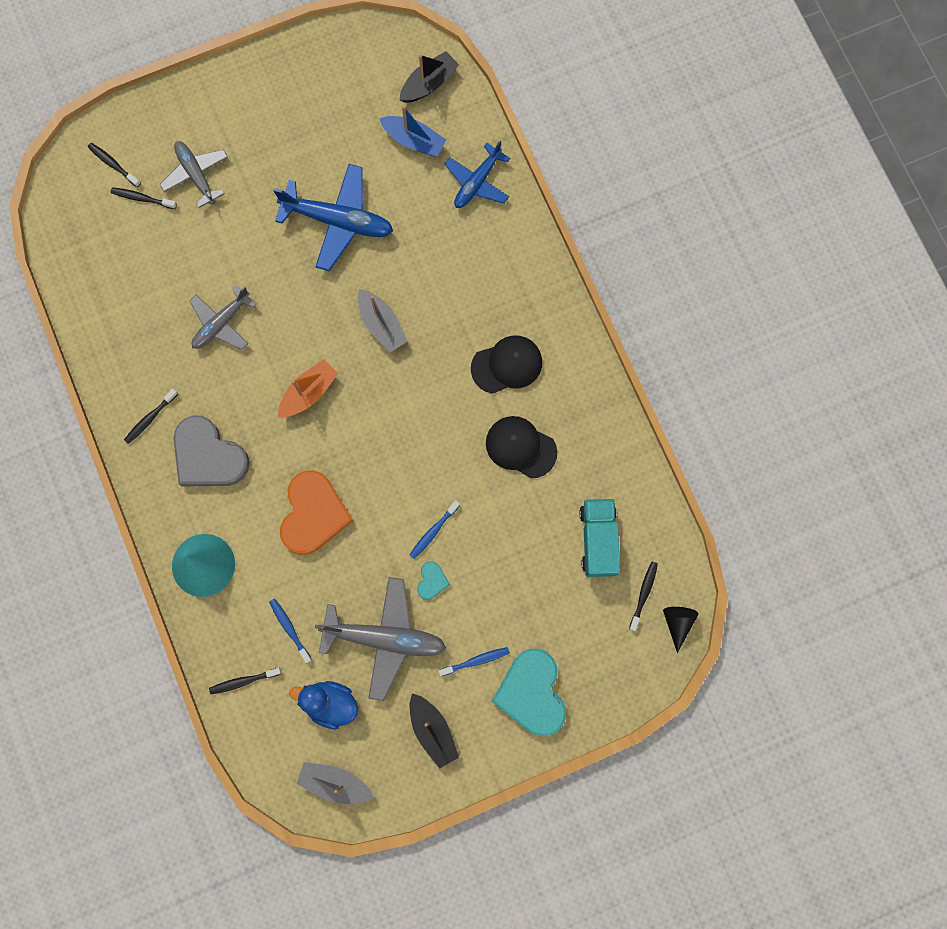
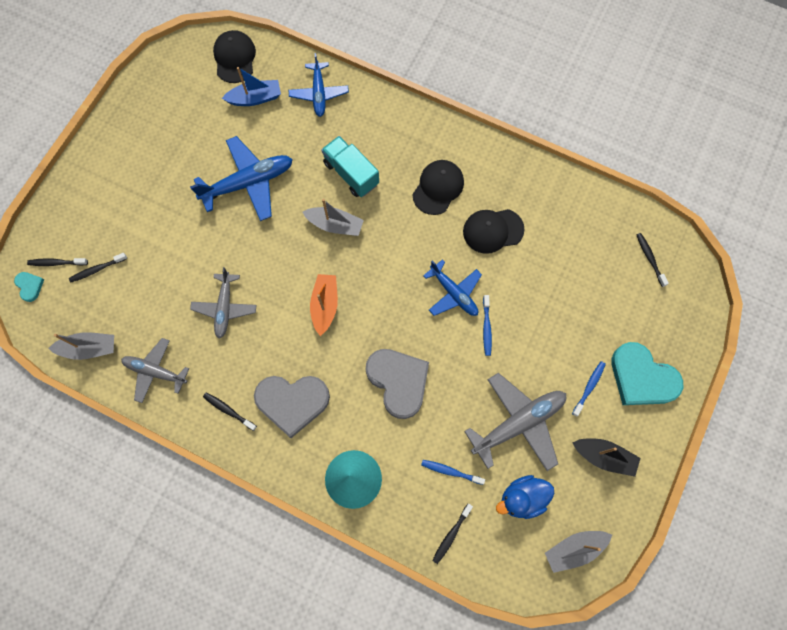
camera: 40 degrees left, 5 degrees down
(80, 266) = (89, 348): none -> grey boat
(150, 418) = (228, 410): black toothbrush -> black toothbrush turned 120 degrees clockwise
(196, 175) = (123, 226): grey plane -> grey plane (155, 371)
(313, 514) = (398, 381): orange heart -> grey heart
(429, 83) = (234, 58): black boat -> black cap
(432, 476) = (454, 293): none -> blue plane
(432, 581) = (514, 360): turquoise heart -> turquoise heart (29, 286)
(598, 540) = (592, 249): turquoise truck -> turquoise truck (351, 173)
(677, 623) = (686, 259): black cone -> none

